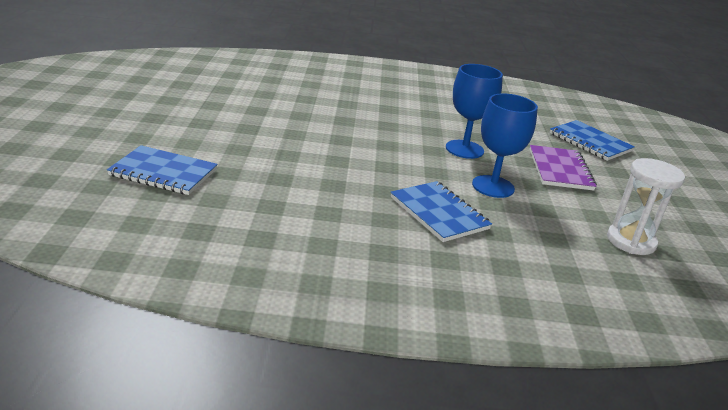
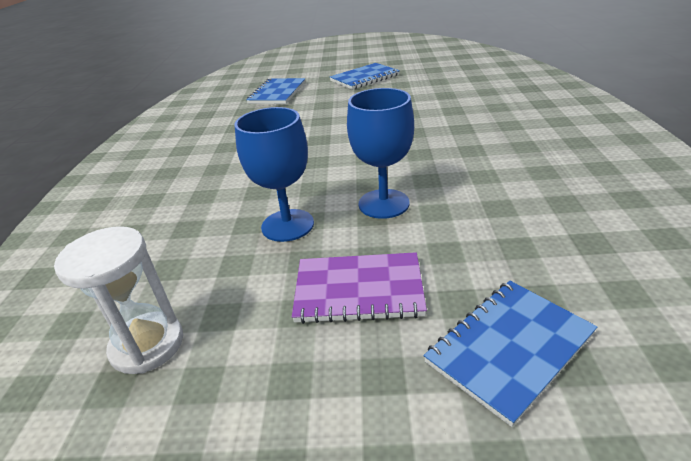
camera: 95 degrees right, 5 degrees up
(439, 213) = (226, 193): blue notebook -> blue notebook (364, 78)

